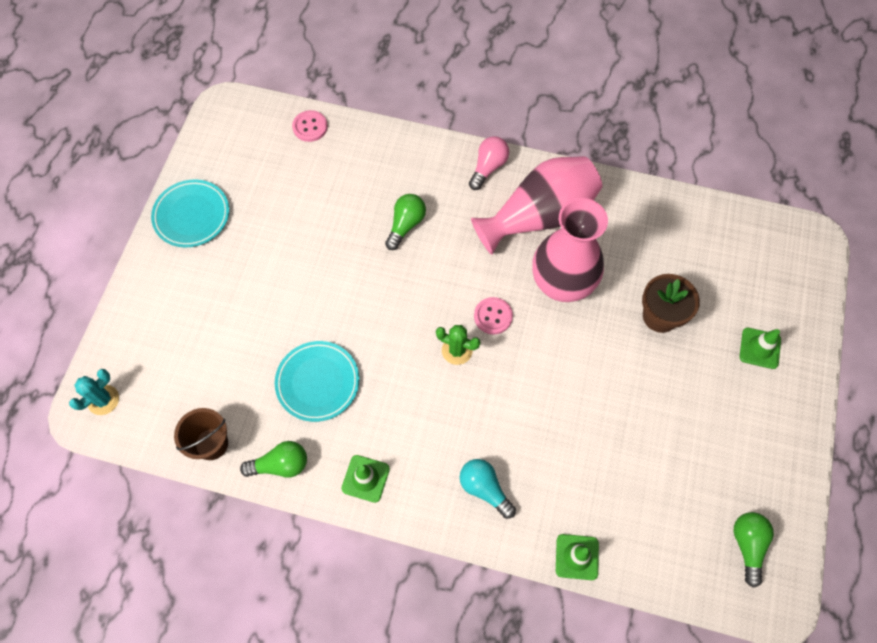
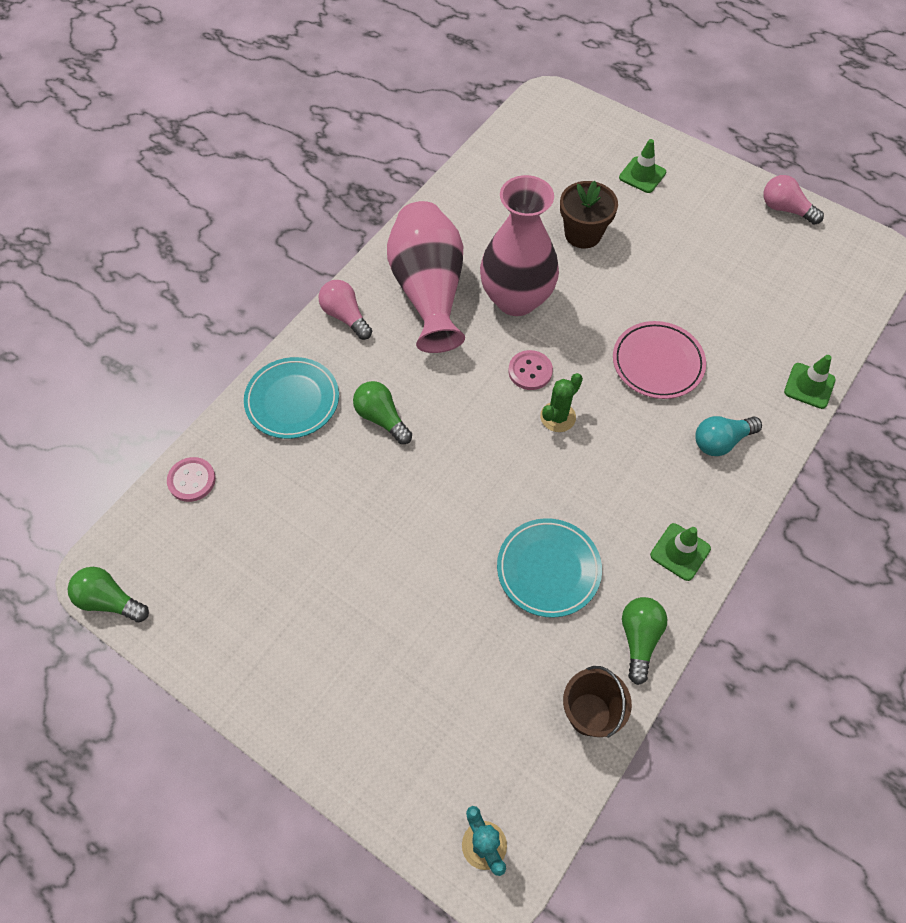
camera: 70 degrees left, 5 degrees down
(192, 216) = (253, 660): turquoise plate -> turquoise plate (292, 400)
(545, 416) = (657, 363): none -> pink plate
(747, 545) = (826, 254): green light bulb -> green light bulb (110, 601)
(787, 494) = (785, 209): none -> pink light bulb

